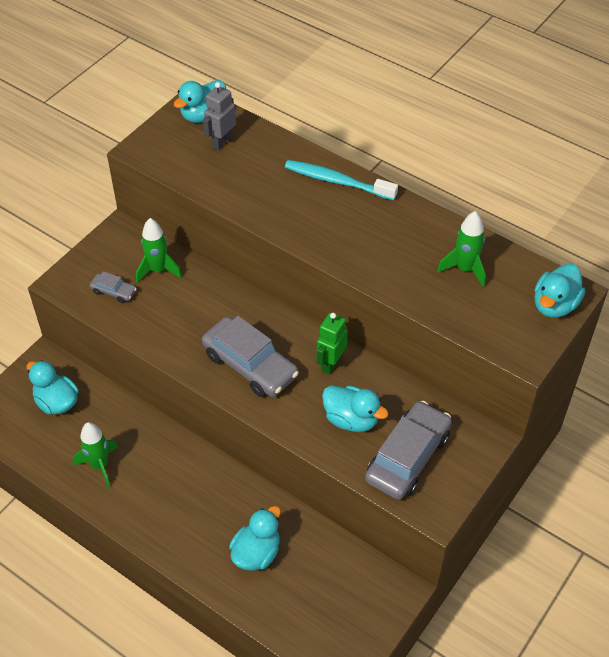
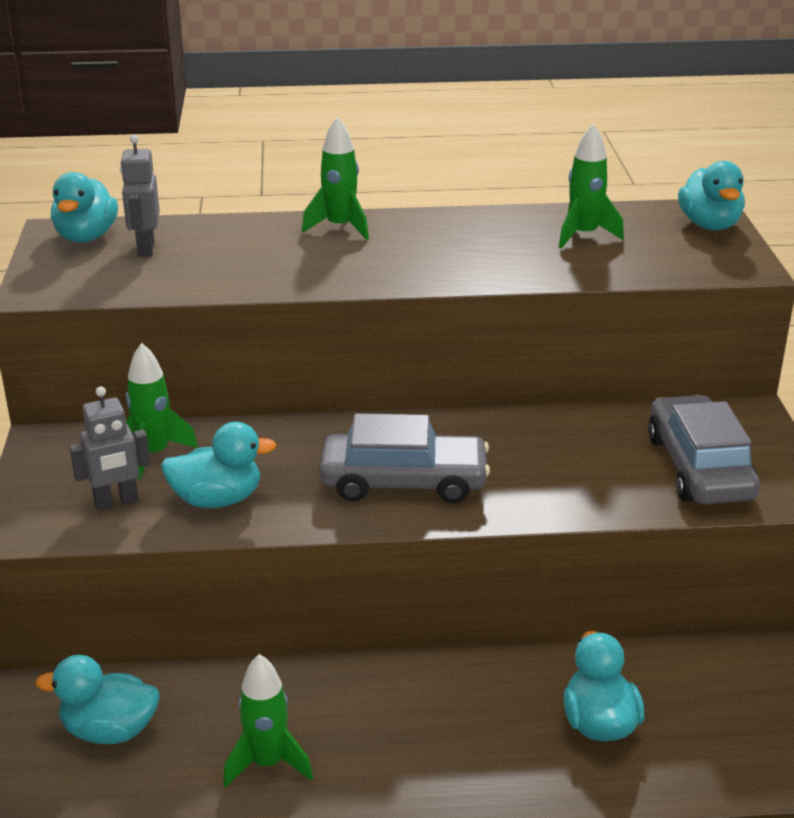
camera: 40 degrees left, 20 degrees down
(113, 291) = (116, 502): grey car -> grey robot
(331, 363) = (497, 434): green robot -> none
(337, 181) = (340, 227): turquoise toothbrush -> green rocket
(351, 419) = (592, 468): turquoise duck -> turquoise duck (217, 499)

